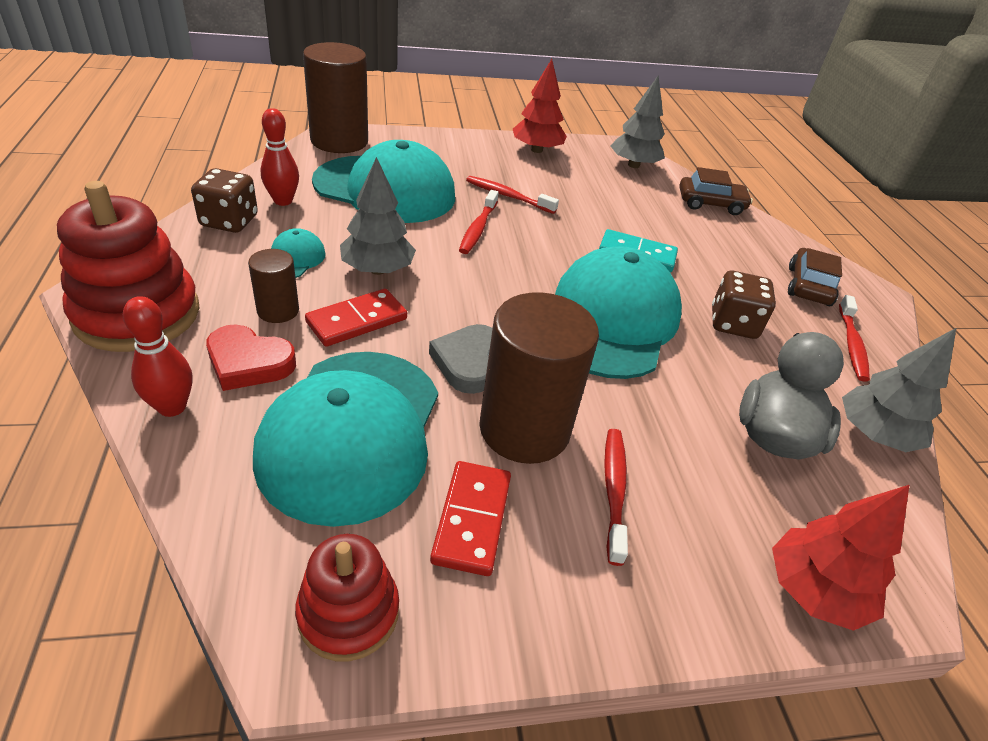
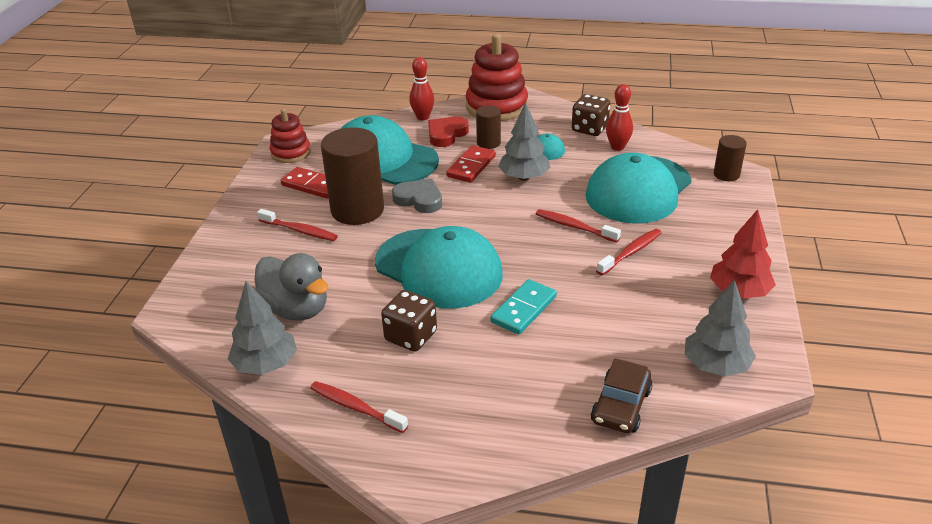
camera: 115 degrees right, 5 degrees down
(339, 141) = (726, 174): brown cylinder -> brown cylinder, size x0.50
(357, 321) = (471, 166): red domino -> red domino turned 45 degrees clockwise
(808, 286) = (446, 420): brown car -> none
(814, 591) = (200, 280): red tree -> none

